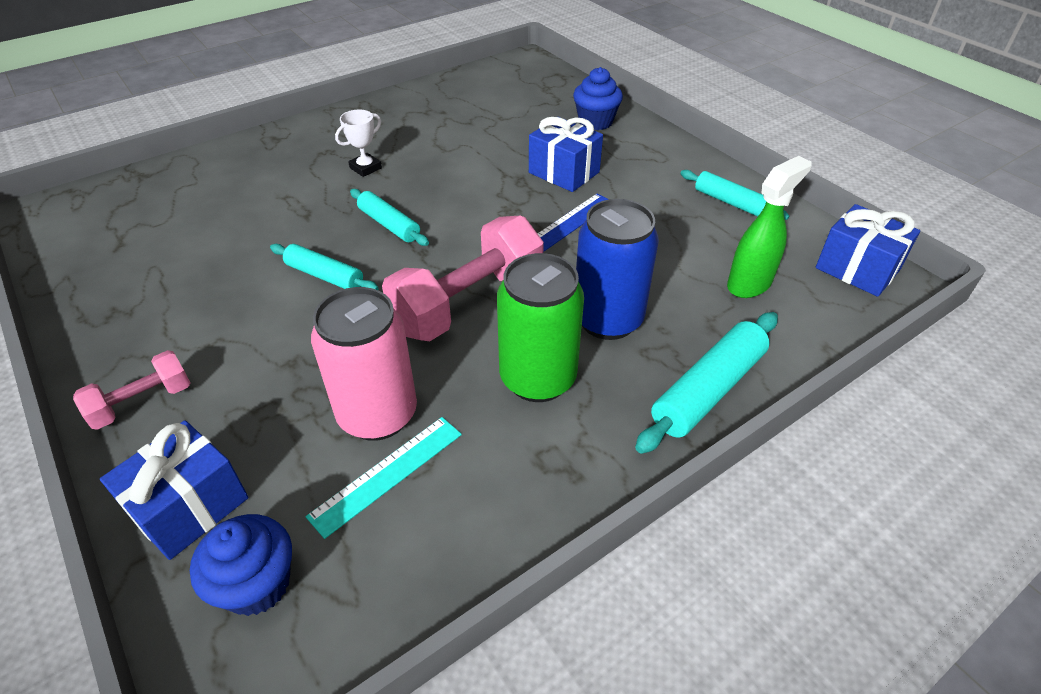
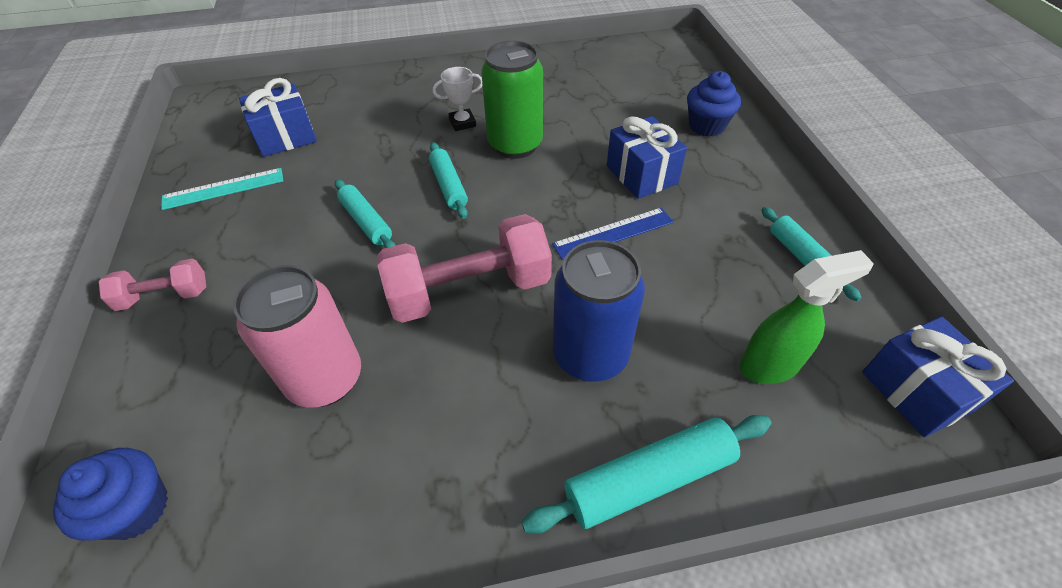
camera: 25 degrees right, 5 degrees up
(189, 507) = (137, 409): blue gift -> blue gift (286, 137)
(387, 474) = (297, 444): turquoise ruler -> turquoise ruler (223, 188)
(538, 378) = (484, 396): green can -> green can (515, 145)

